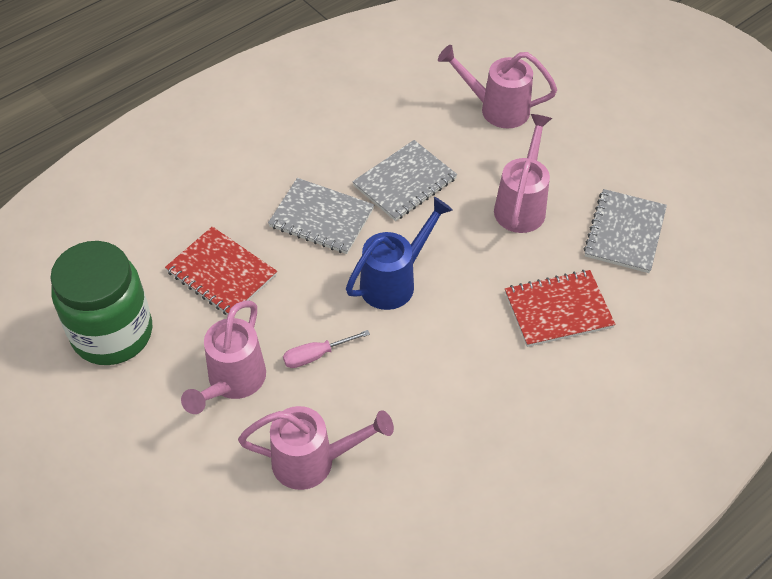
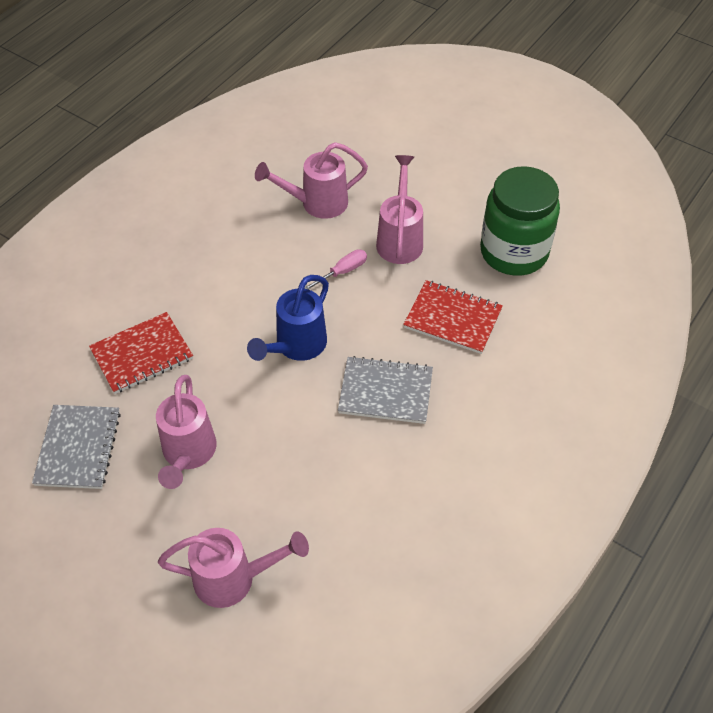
camera: 165 degrees right, 0 degrees up
(405, 182) = (315, 451): grey notebook -> none

